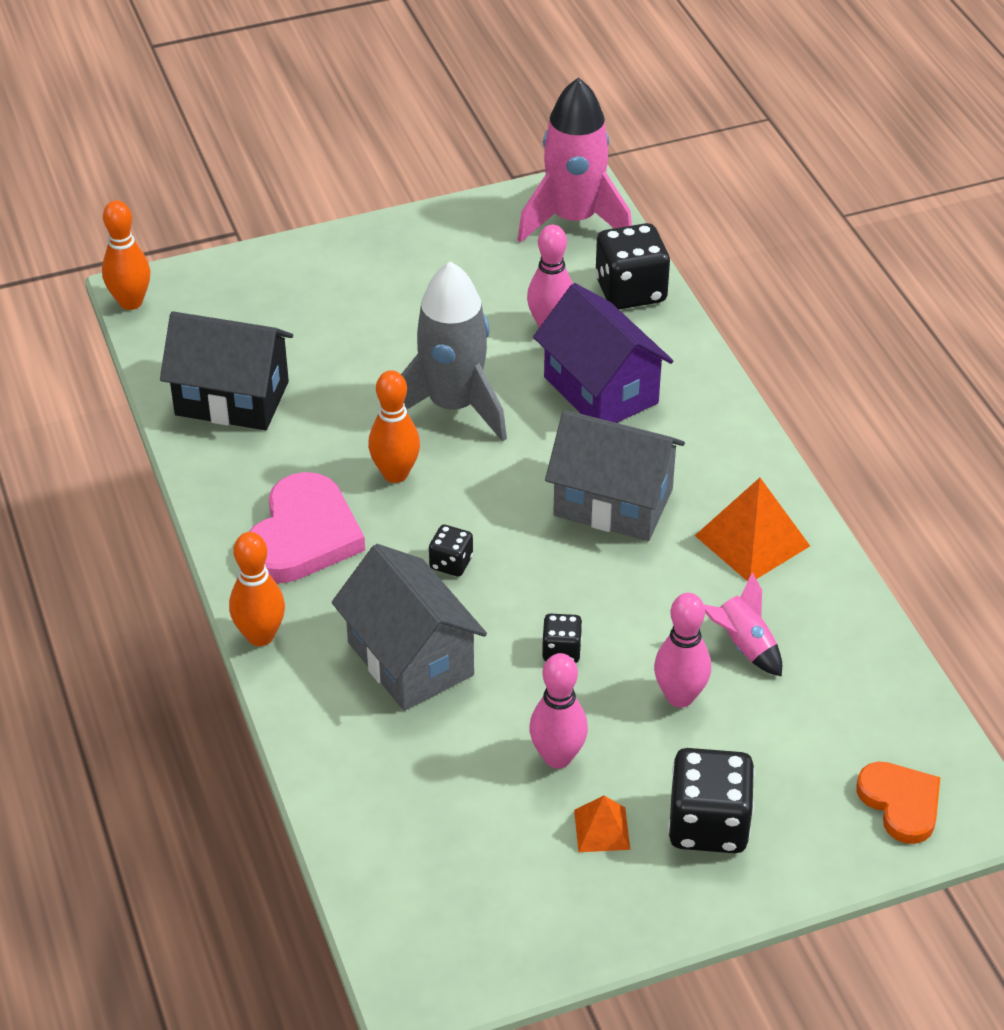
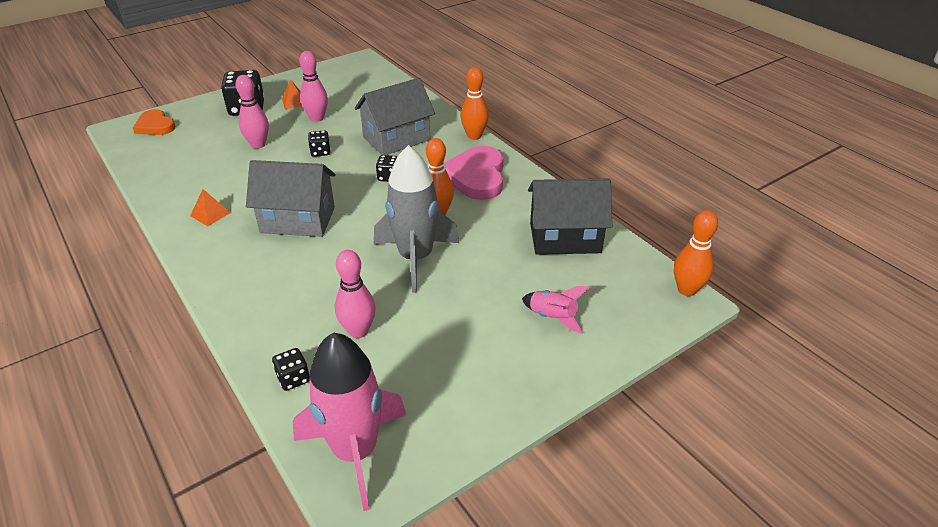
camera: 165 degrees right, 5 degrees down
(410, 659) = (396, 139): grey house -> grey house turned 75 degrees counterclockwise
(601, 390) = (312, 287): purple house -> none
(630, 291) = (293, 378): black dice -> black dice, size x0.52
(743, 645) = (222, 167): pink rocket -> pink rocket (553, 317)
(752, 541) = (210, 214): orange pyramid -> orange pyramid, size x0.56

